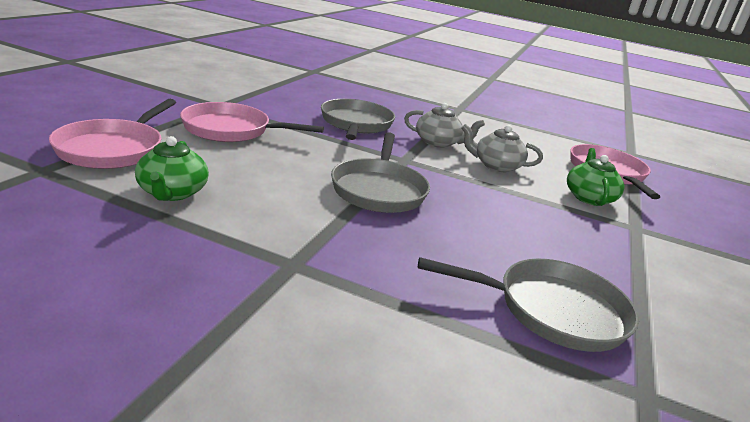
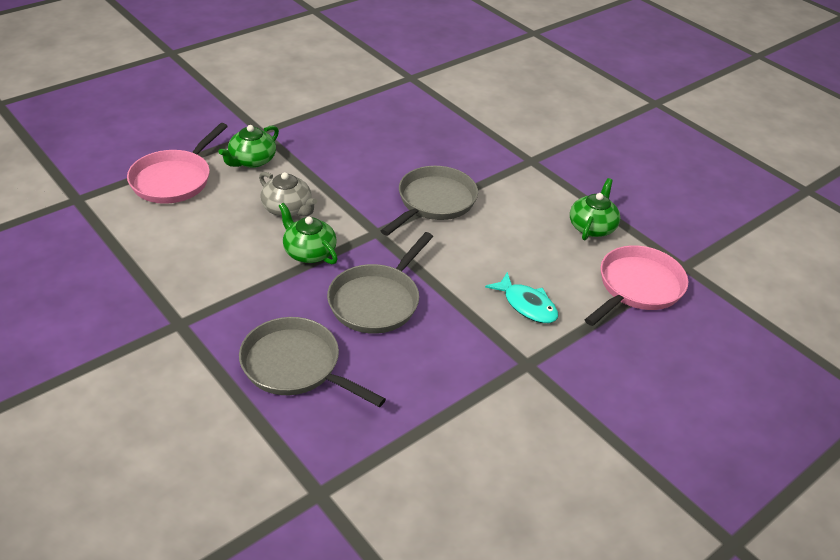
camera: 150 degrees left, 15 degrees up
(232, 130) = (527, 305): pink pan -> turquoise fish
(438, 143) = (309, 252): grey teapot -> green teapot
(552, 310) = (408, 109): grey pan -> grey pan (296, 366)

